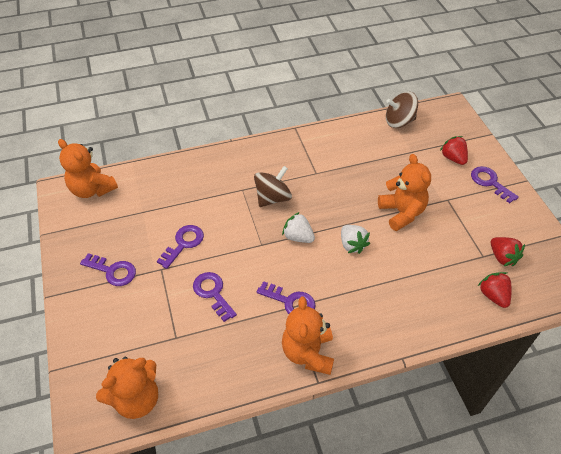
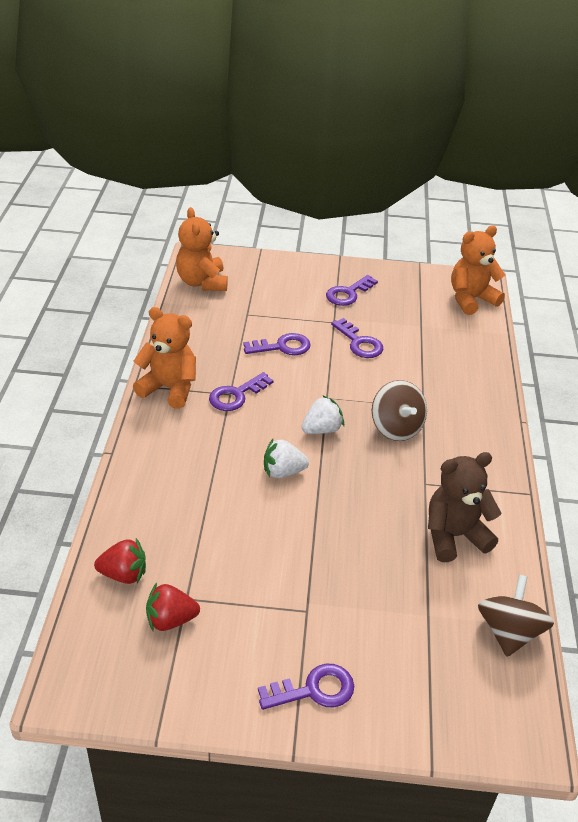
camera: 110 degrees right, 10 degrees down
(350, 152) = (454, 536): none -> brown teddy bear
(401, 213) = (309, 543): orange teddy bear -> none
(453, 158) = (391, 666): red strawberry -> none

